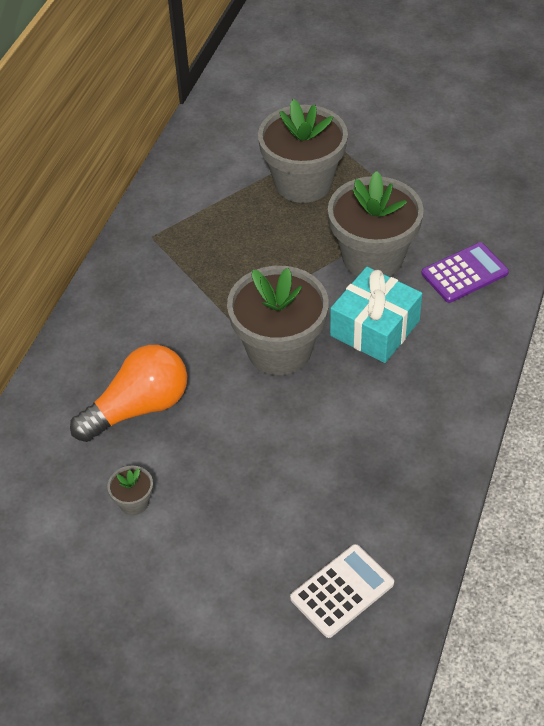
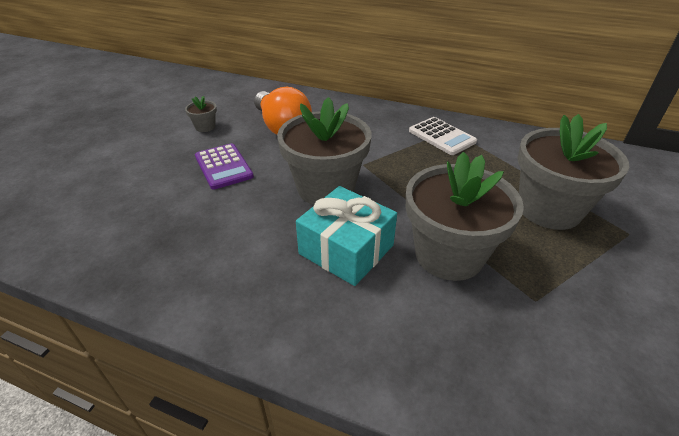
camera: 90 degrees right, 10 degrees down
(342, 591) = (71, 212): white calculator -> white calculator (442, 136)
(464, 273) = (434, 340): purple calculator -> purple calculator (223, 166)

